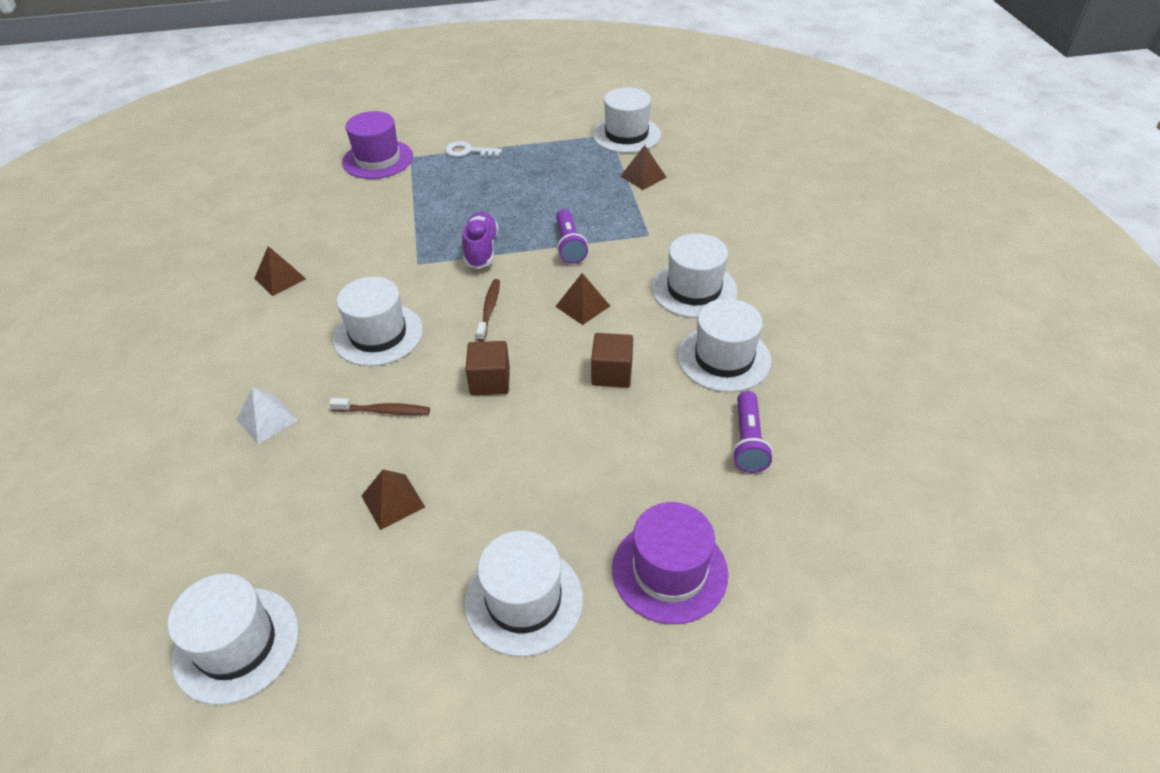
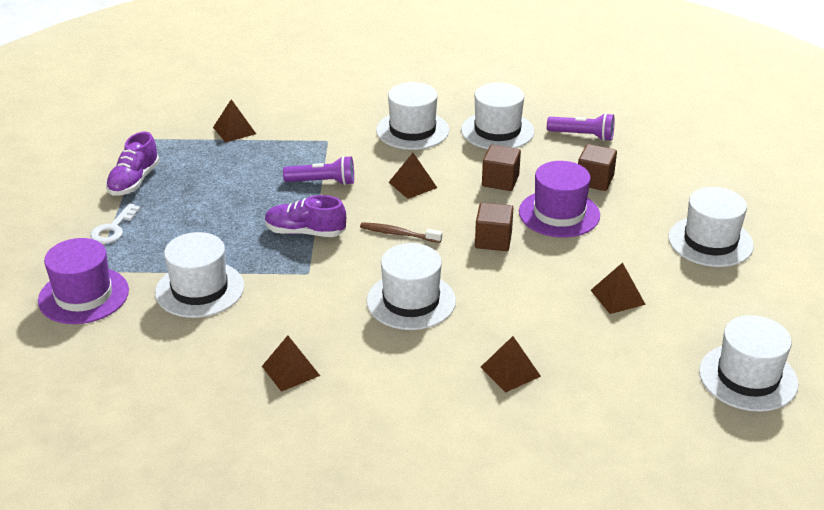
camera: 80 degrees left, 10 degrees down
(267, 419) = (510, 371): white pyramid -> brown pyramid
(383, 411) = (515, 300): brown toothbrush -> none
(539, 145) = (134, 181): none -> purple shoe
(626, 135) = (152, 129): white hat -> white hat (200, 289)
(640, 462) = (595, 180): none -> brown cube
(669, 571) = (689, 182): purple hat -> purple hat (559, 214)

